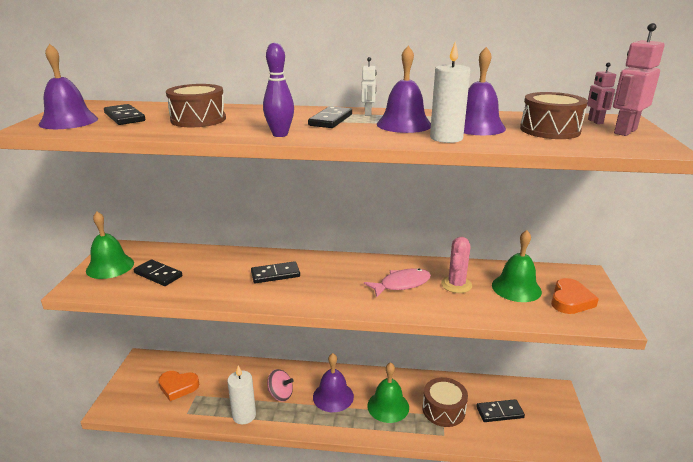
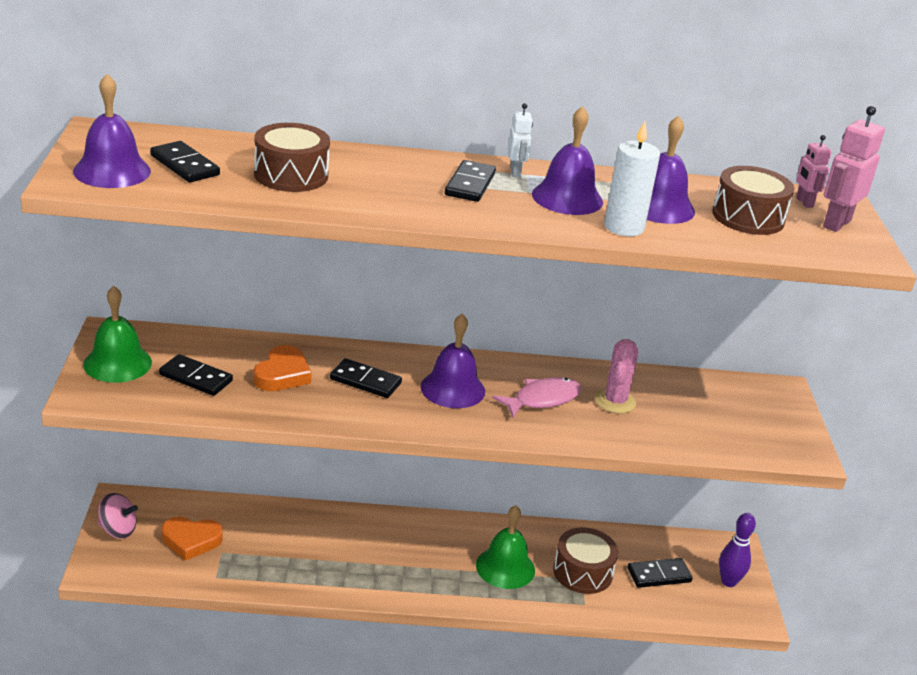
camera: 10 degrees left, 5 degrees up
(244, 415) = (301, 580): white candle -> none
(275, 274) = (365, 381): black domino -> black domino turned 45 degrees clockwise
(280, 134) = (415, 212): purple bowling pin -> purple bowling pin (728, 581)
(280, 394) = (348, 551): pink spinning top -> pink spinning top (118, 530)
(333, 396) = (425, 554): purple bell -> purple bell (452, 389)
(516, 288) = (693, 407): green bell -> none
(570, 300) = (761, 426): orange heart -> orange heart (282, 374)

